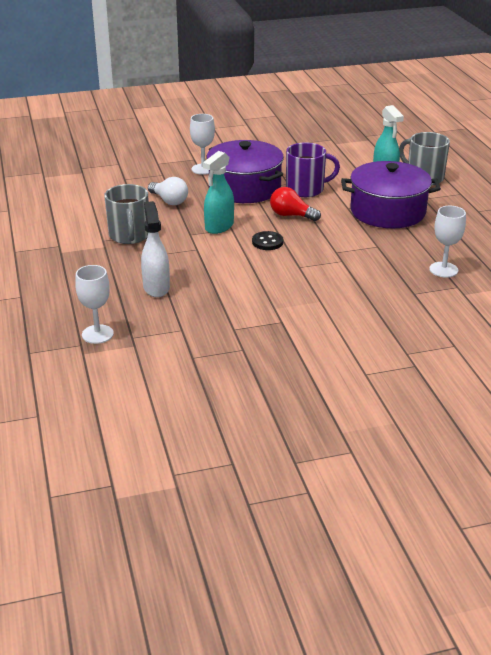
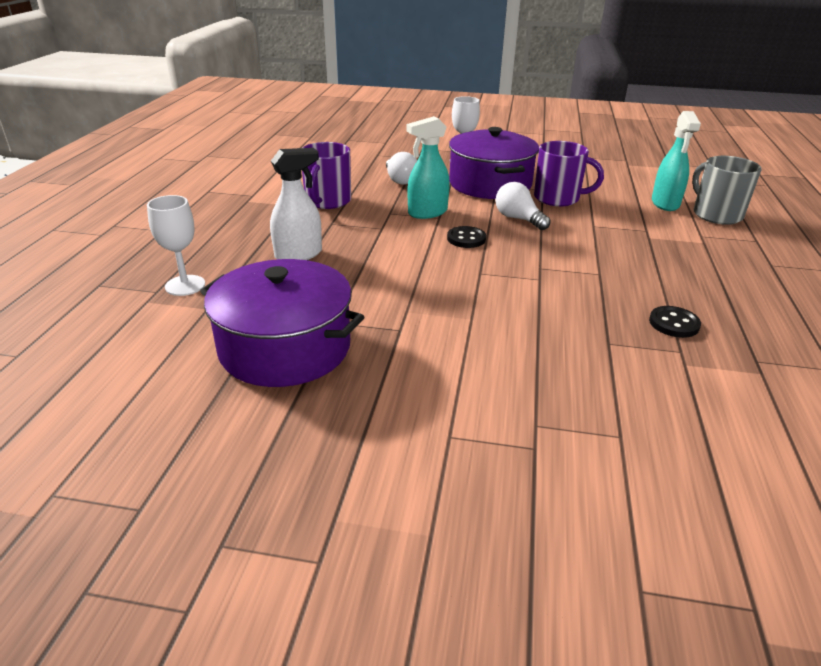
camera: 25 degrees right, 0 degrees up
(129, 235) = (327, 201): grey mug -> purple mug
(156, 287) = (299, 254): white spray bottle -> white spray bottle turned 45 degrees clockwise
(291, 215) = (518, 219): red light bulb -> white light bulb
(387, 211) = (642, 239): purple pot -> purple pot (285, 348)
(443, 270) = (674, 323): white goblet -> black button

